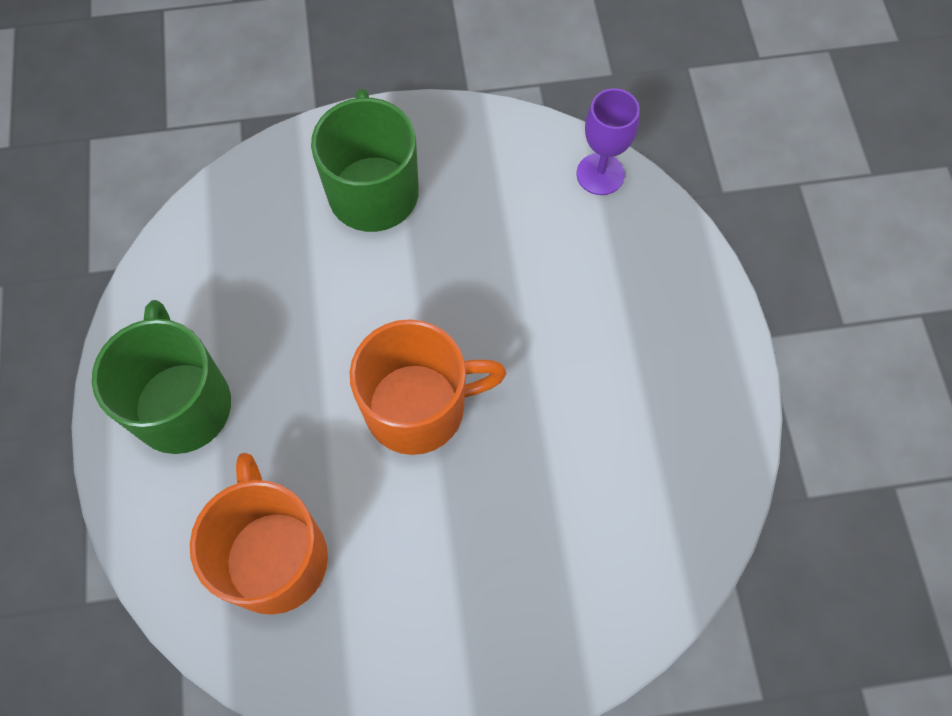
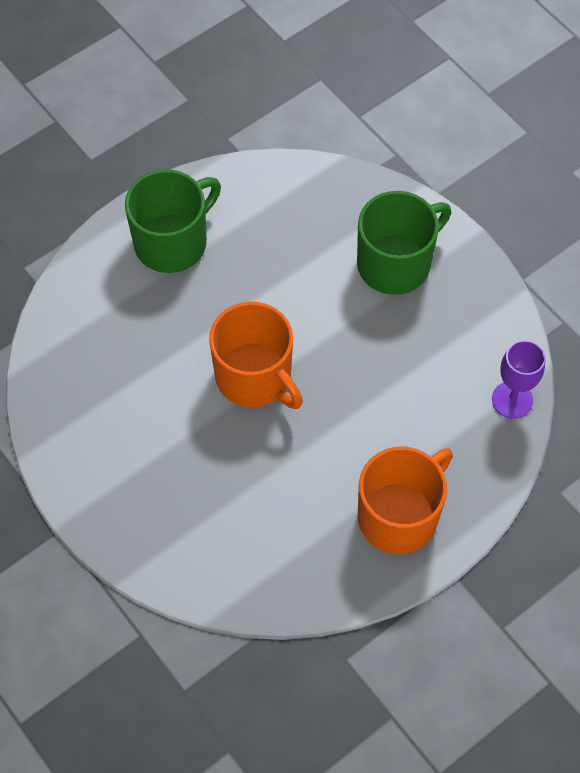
camera: 60 degrees right, 5 degrees down
(275, 556) = (108, 349): orange mug -> orange mug (399, 515)

